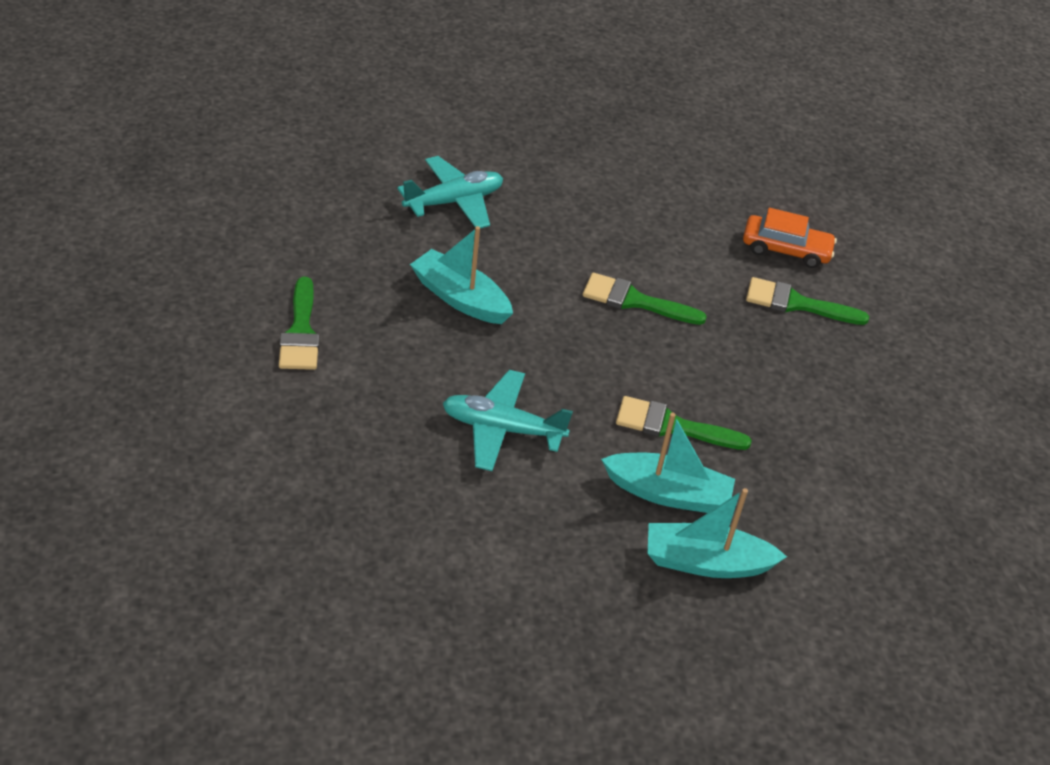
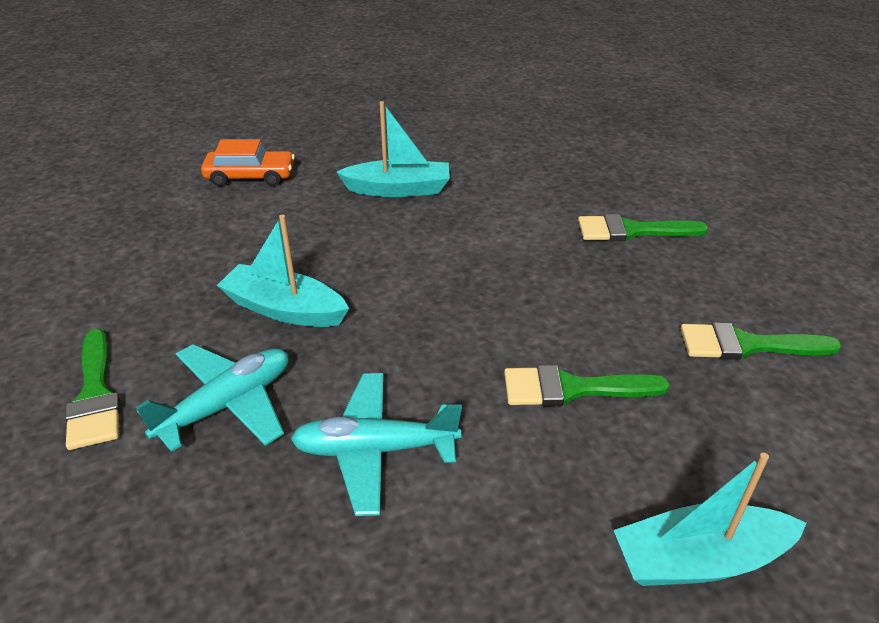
camera: 10 degrees left, 5 degrees down
(454, 202) = (256, 218): turquoise plane -> turquoise plane (227, 405)
(635, 301) = (473, 266): green brush -> green brush (746, 345)
(668, 493) = (606, 475): turquoise boat -> turquoise boat (398, 189)
(786, 249) = (595, 187): orange car -> orange car (250, 176)

